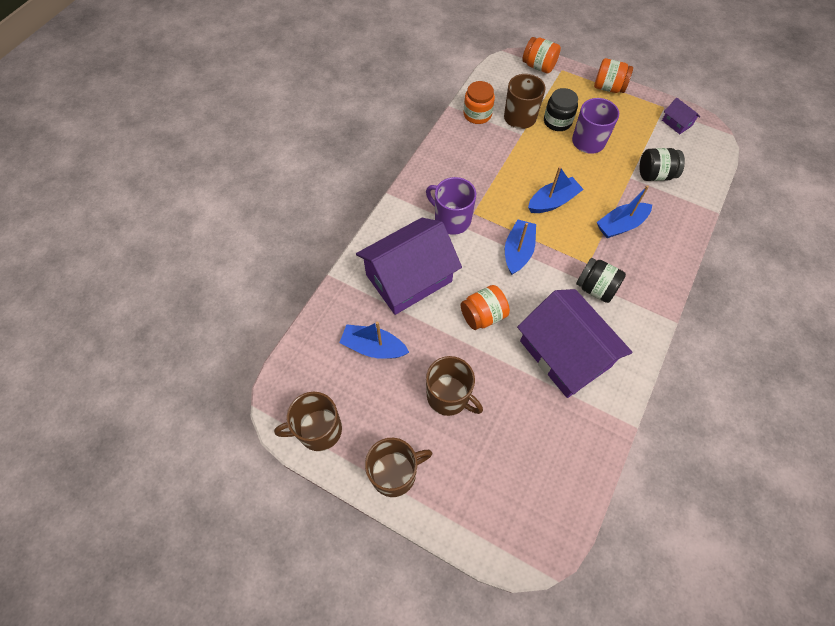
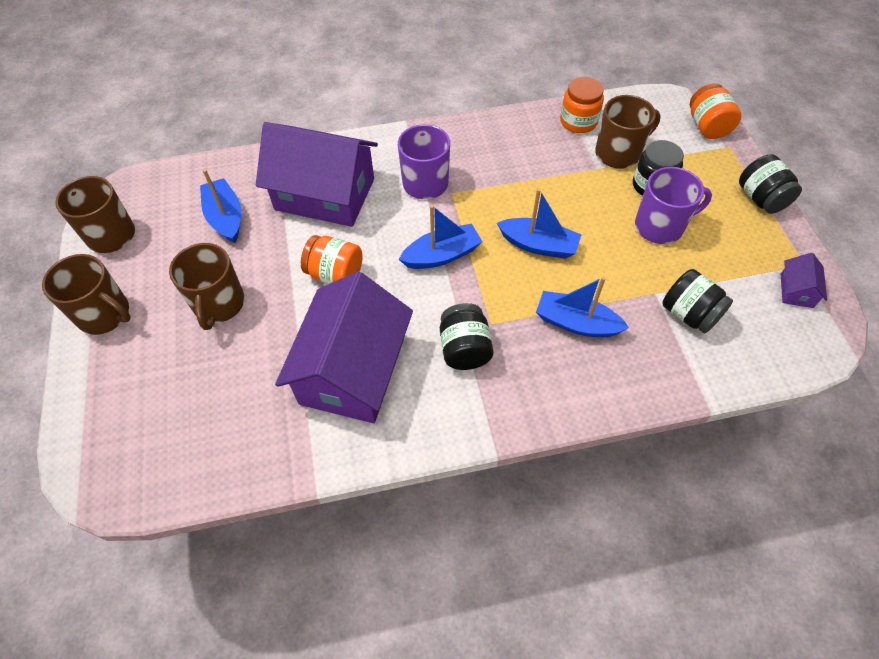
camera: 50 degrees right, 5 degrees down
(608, 87) = (761, 199): orange jar -> black jar

